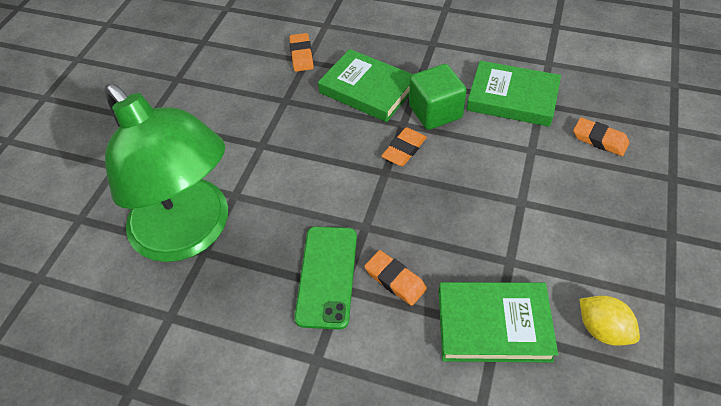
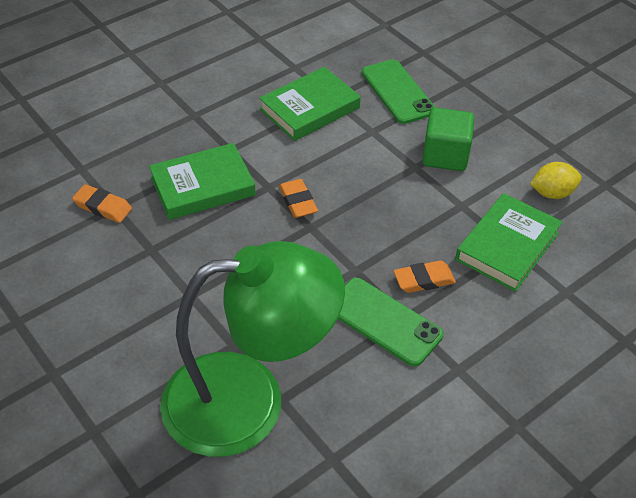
camera: 60 degrees left, 5 degrees down
(435, 112) = (276, 159): green cube -> green cube (445, 155)
(599, 140) = (398, 92): orange eraser -> green phone

